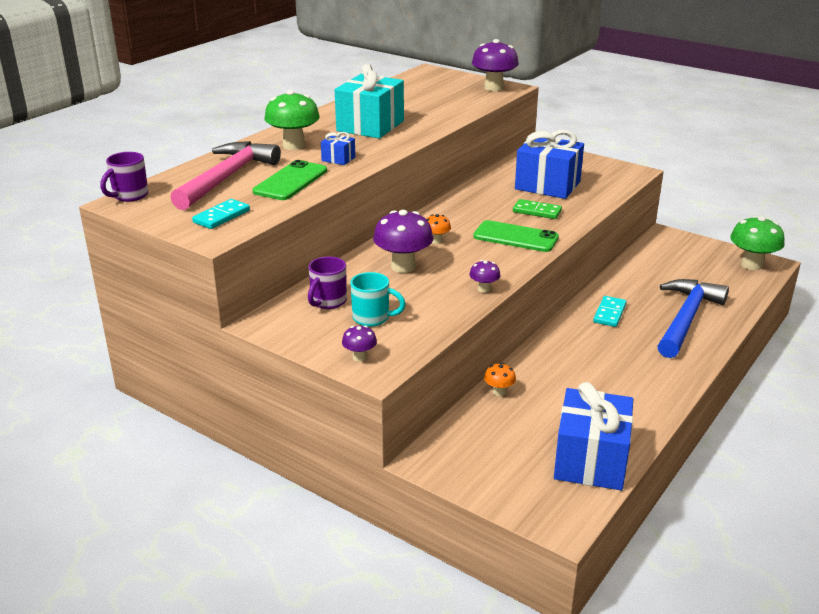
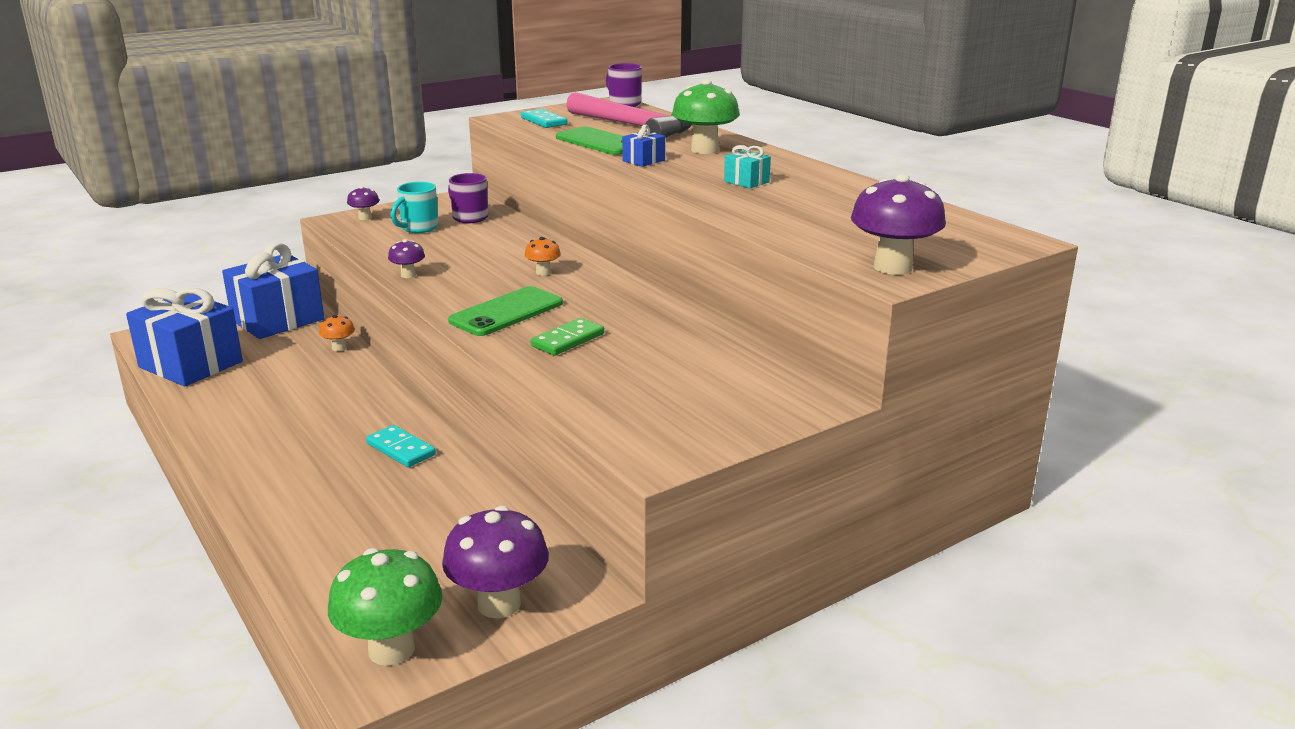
camera: 110 degrees right, 5 degrees down
(370, 126) = (746, 182): turquoise gift -> turquoise gift, size x0.44
(403, 266) = (501, 250): purple mushroom -> purple mushroom (499, 604)
(547, 185) = (652, 368): blue gift -> blue gift (278, 320)
(685, 319) = (323, 503): blue hammer -> none

